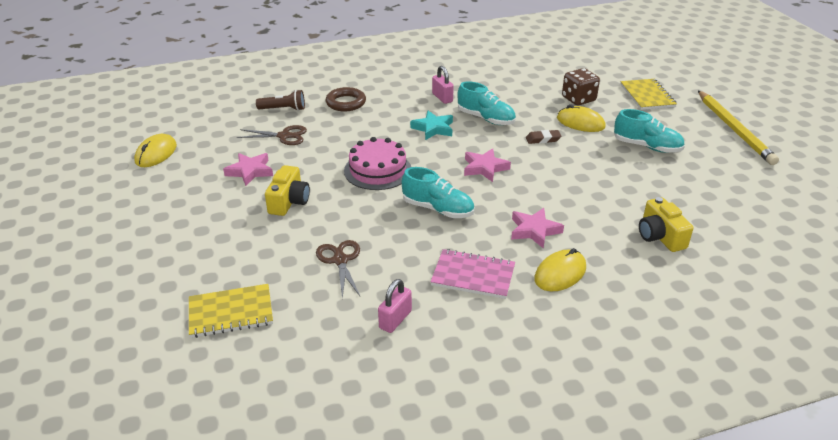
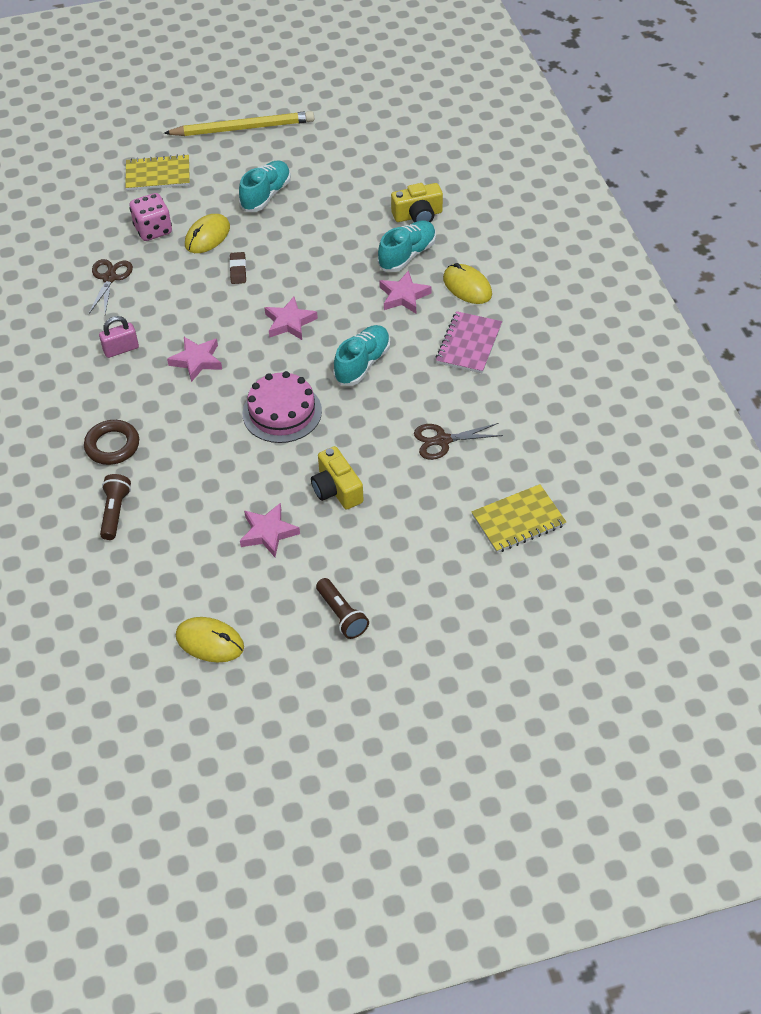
camera: 85 degrees left, 15 degrees up
(157, 210) = (342, 615): none -> brown flashlight
(231, 312) = (518, 520): yellow notebook -> yellow notebook turned 75 degrees clockwise
(284, 136) = (188, 505): brown scissors -> brown scissors (109, 278)
(289, 202) = (336, 489): yellow camera -> yellow camera turned 135 degrees counterclockwise
(395, 319) = (527, 399): pink padlock -> none
(433, 128) = (197, 361): turquoise star -> pink star
(486, 119) = (182, 313): turquoise shoe -> turquoise shoe (407, 255)
(578, 99) = (153, 230): brown dice -> pink dice

